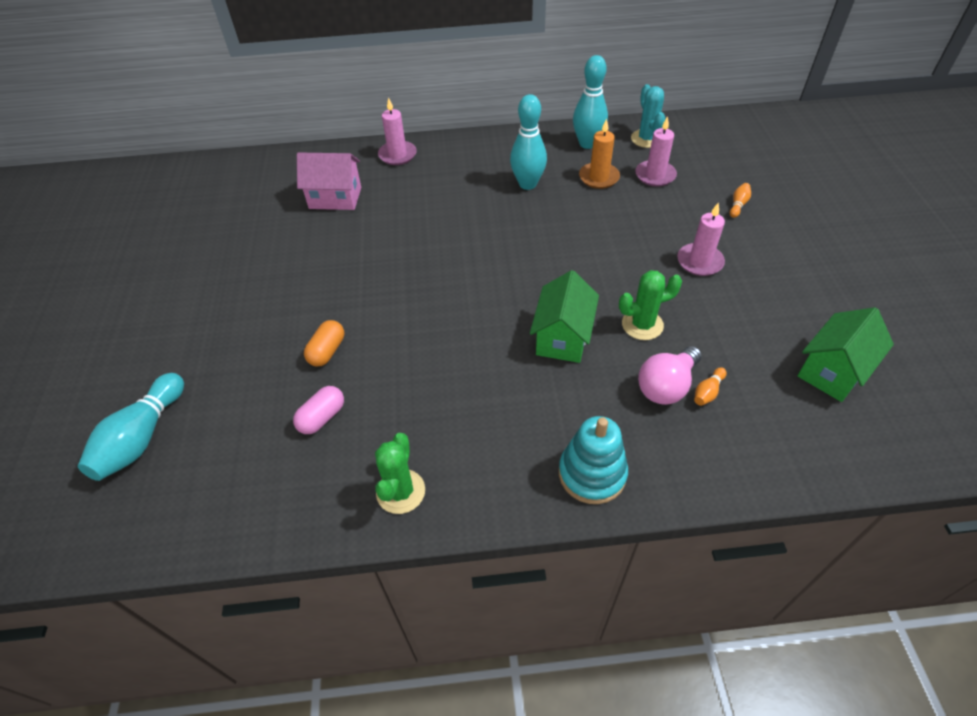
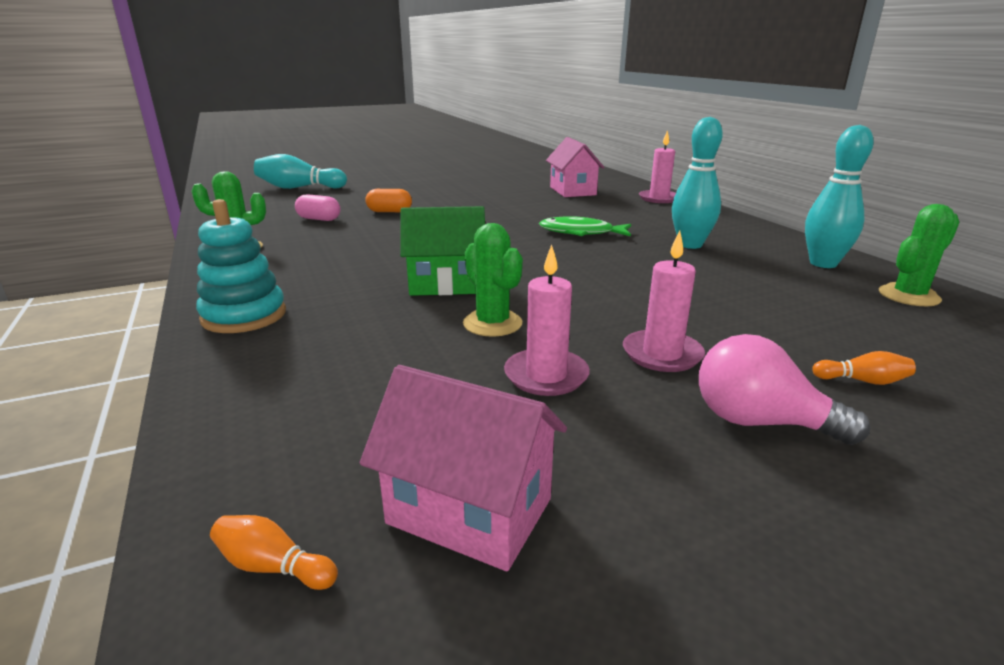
camera: 70 degrees right, 25 degrees down
(471, 231) = (580, 233): none -> green fish
(599, 177) = (761, 275): orange candle -> none
(646, 139) = (908, 296): turquoise cactus -> green cactus
(655, 175) = (827, 308): pink candle -> pink candle (546, 376)
(666, 386) = (385, 347): pink light bulb -> pink light bulb (759, 422)
(707, 392) = (381, 377): orange bowling pin -> orange bowling pin (273, 566)
(832, 371) = (469, 511): green house -> pink house

